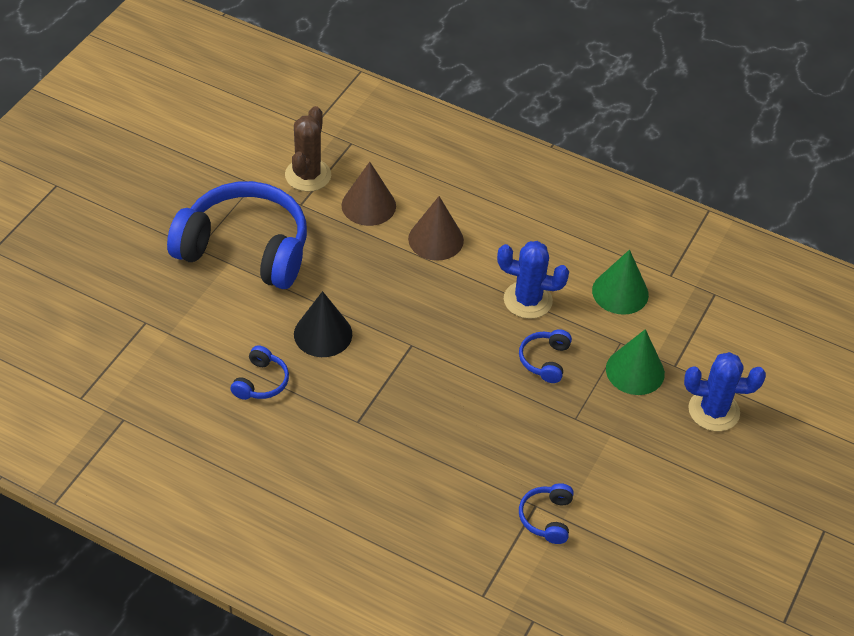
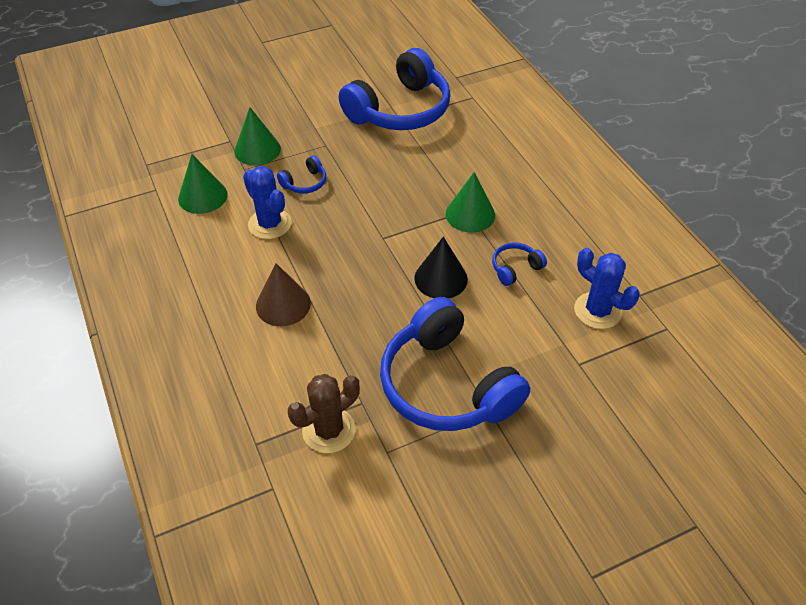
camera: 140 degrees left, 0 degrees up
(350, 418) = (470, 214): none -> green cone
(368, 205) = (305, 366): brown cone -> none
(546, 518) = (400, 110): blue headphones -> blue headphones, size x2.44
(713, 411) = (241, 110): blue cactus -> blue cactus (597, 311)

